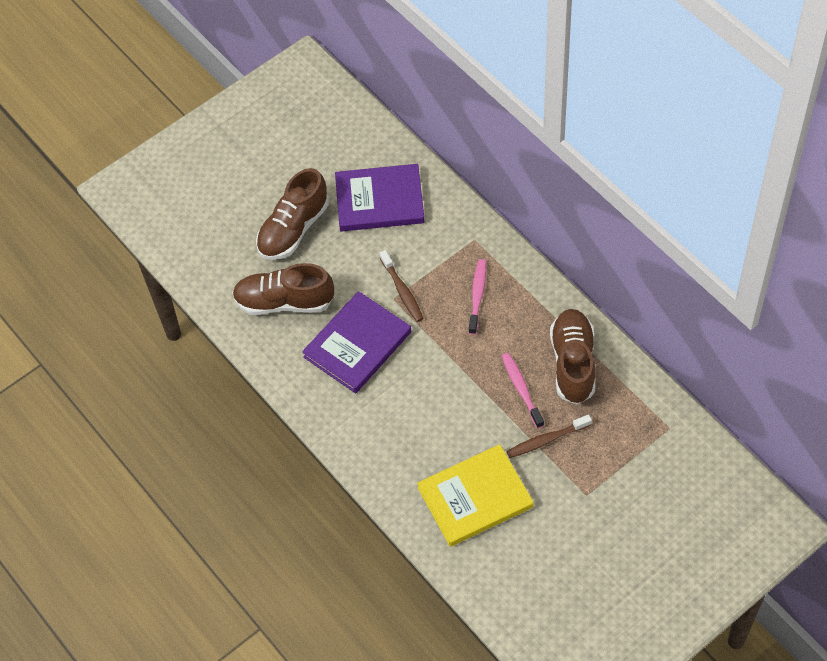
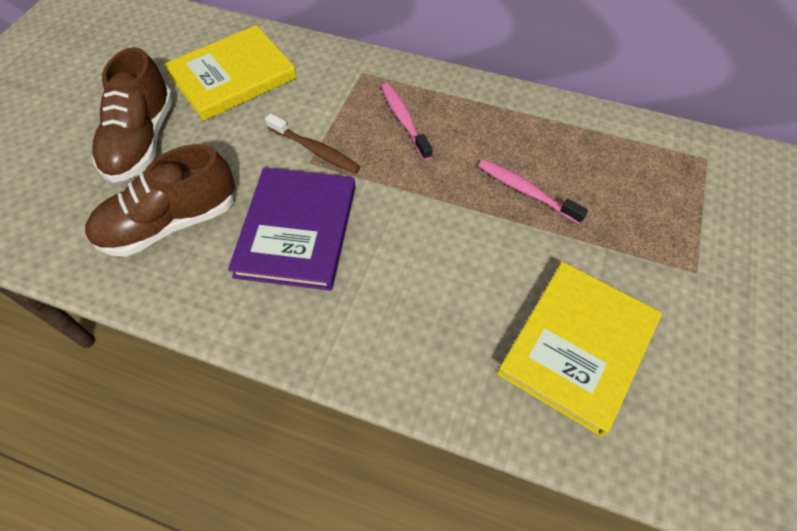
camera: 35 degrees left, 0 degrees up
(379, 200) = (233, 76): purple book -> yellow book
(546, 440) = (599, 232): brown toothbrush -> none
(573, 363) = (557, 141): brown shoe -> none

